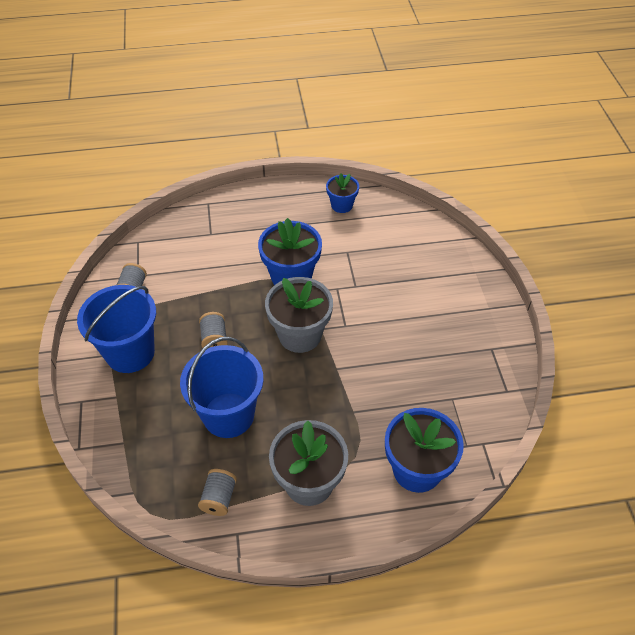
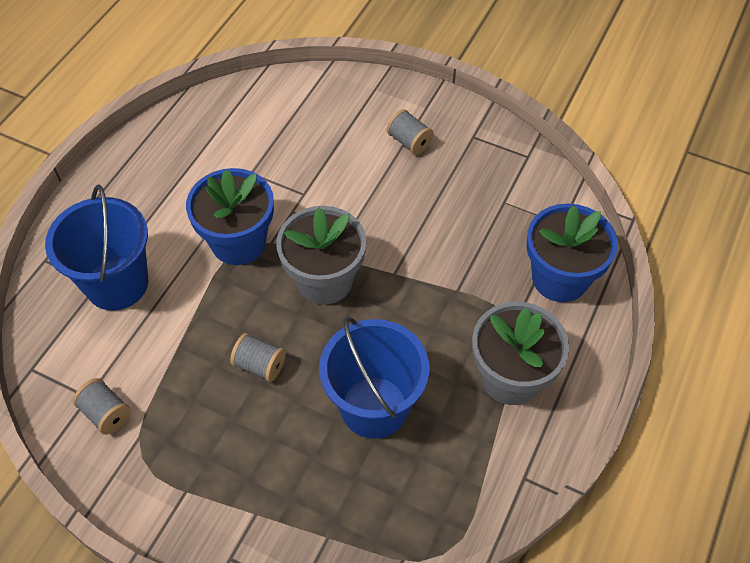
camera: 55 degrees left, 5 degrees up
(130, 353) = (203, 465): blue bucket -> blue bucket (117, 283)
(219, 498) = (471, 473): grey spool -> grey spool (409, 142)
(341, 205) = (181, 138): blue flower pot -> none

